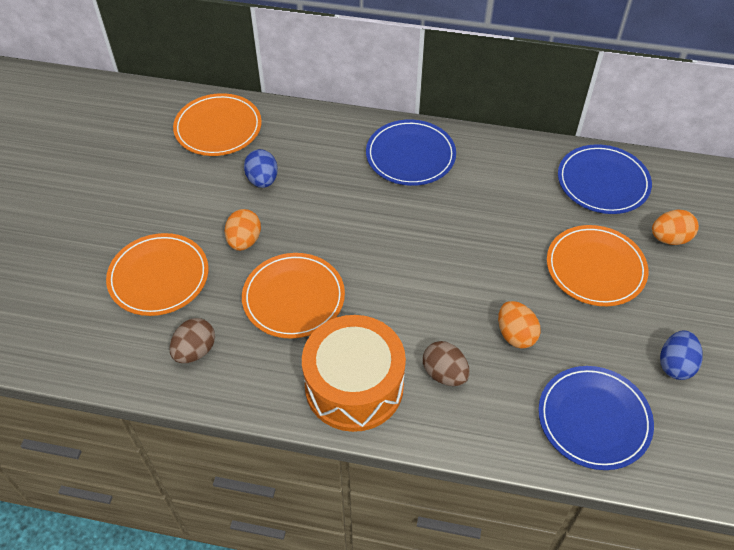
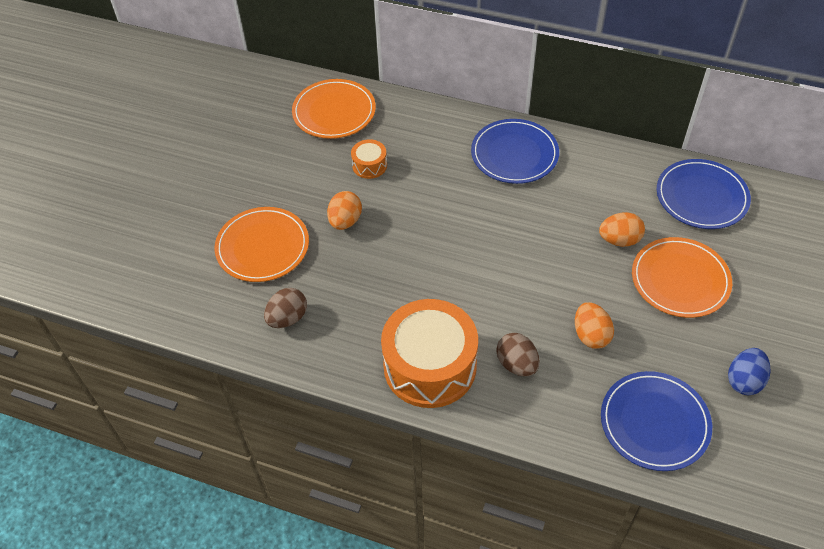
camera: 10 degrees right, 0 degrees up
(262, 180) = (369, 165): blue egg -> orange drum
(293, 298) = (384, 279): orange plate -> none
(669, 238) = (760, 258): orange egg -> orange egg (619, 240)

